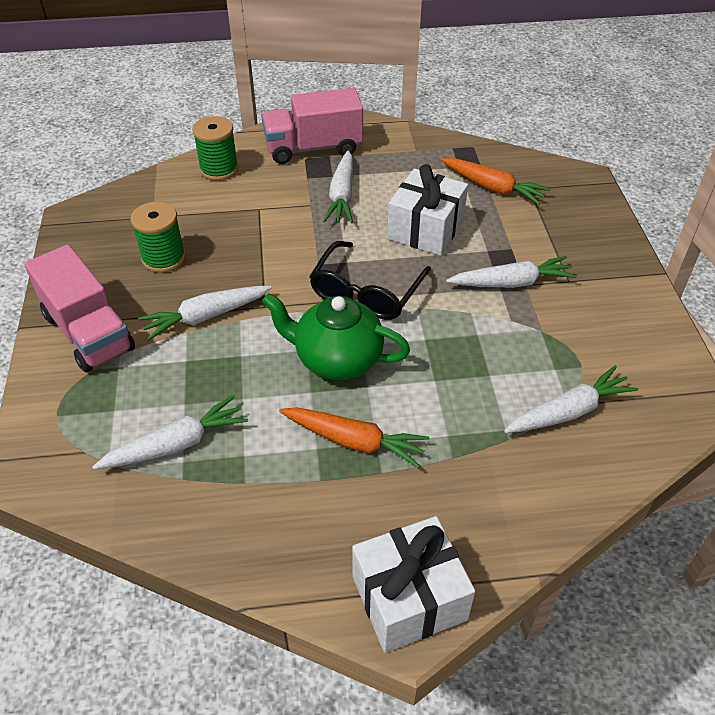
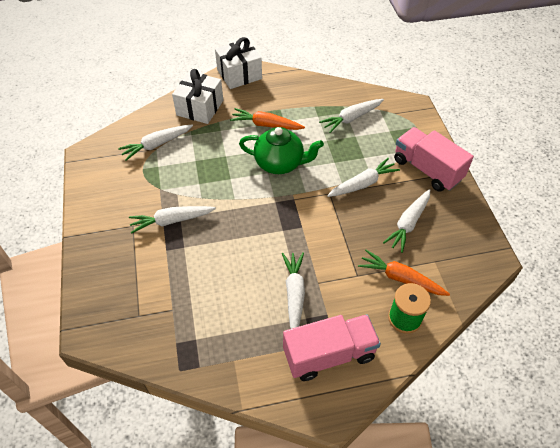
camera: 175 degrees right, 5 degrees up
(163, 258) = (408, 224): green spool -> white carrot
(366, 292) = (267, 207): black glasses -> none
(425, 229) = (227, 263): white gift -> white gift (200, 108)
(493, 188) = (169, 313): orange carrot -> orange carrot (400, 278)

